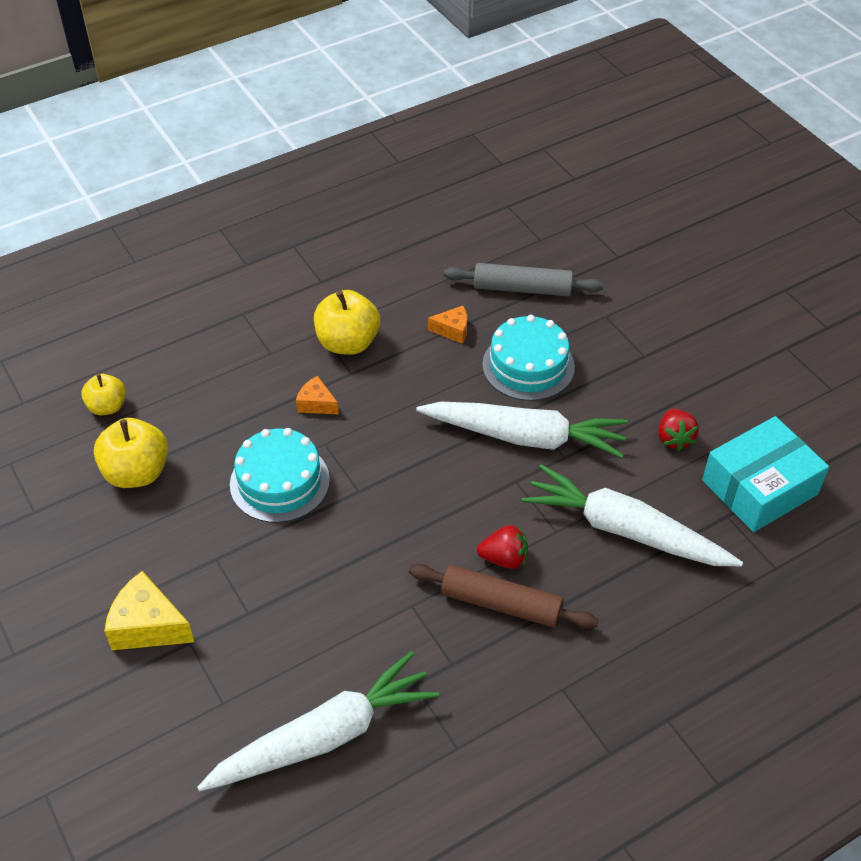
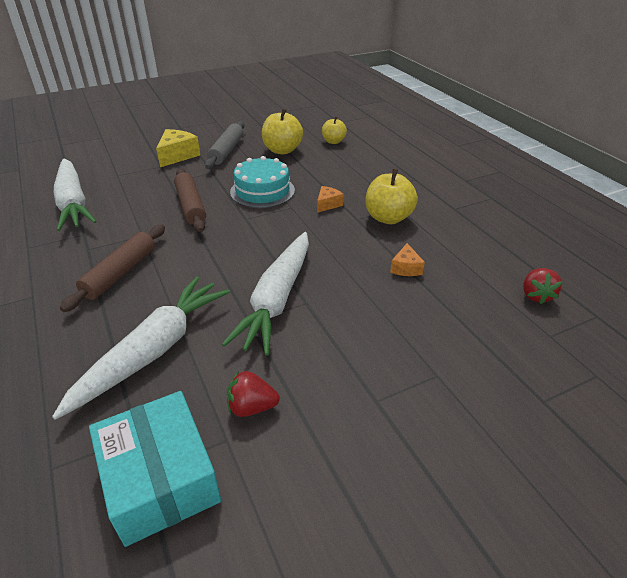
camera: 95 degrees right, 10 degrees down
(327, 564) = (190, 206): none -> brown rolling pin
(504, 558) = (159, 278): red strawberry -> red strawberry (536, 295)
(522, 288) = (469, 315): grey rolling pin -> grey rolling pin (227, 151)
(528, 366) = (362, 309): turquoise cake -> none

